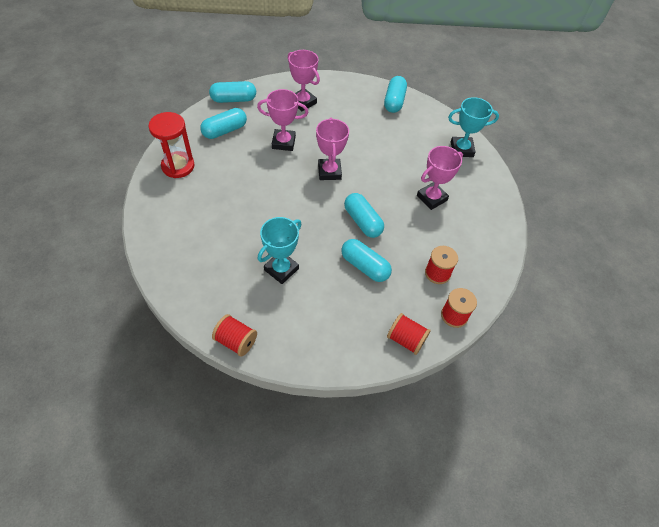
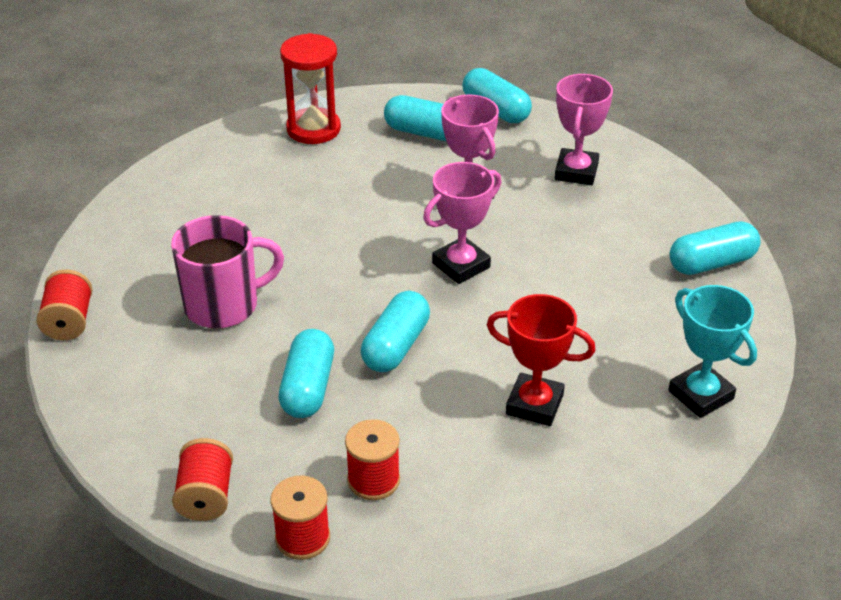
camera: 60 degrees right, 15 degrees down
(281, 269) = (223, 305): turquoise trophy -> pink mug
(431, 198) = (534, 404): pink trophy -> red trophy

